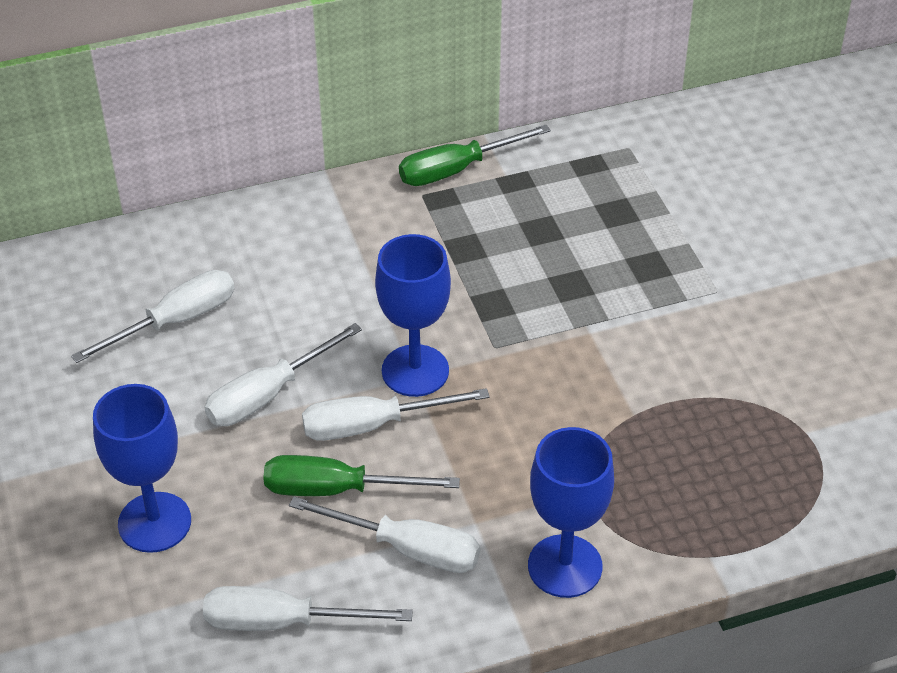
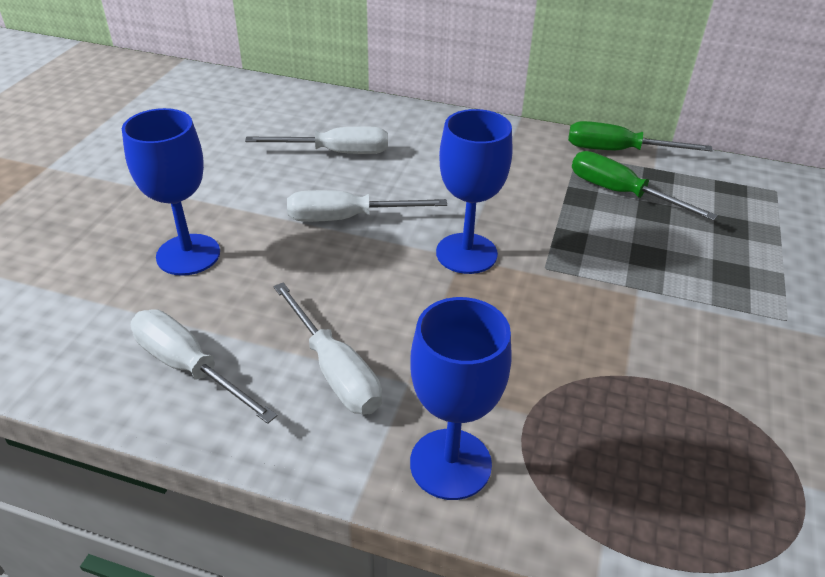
camera: 35 degrees right, 5 degrees down
(337, 489) = (328, 300): green screwdriver -> green screwdriver (621, 193)
(372, 425) = (398, 272): white screwdriver -> none

